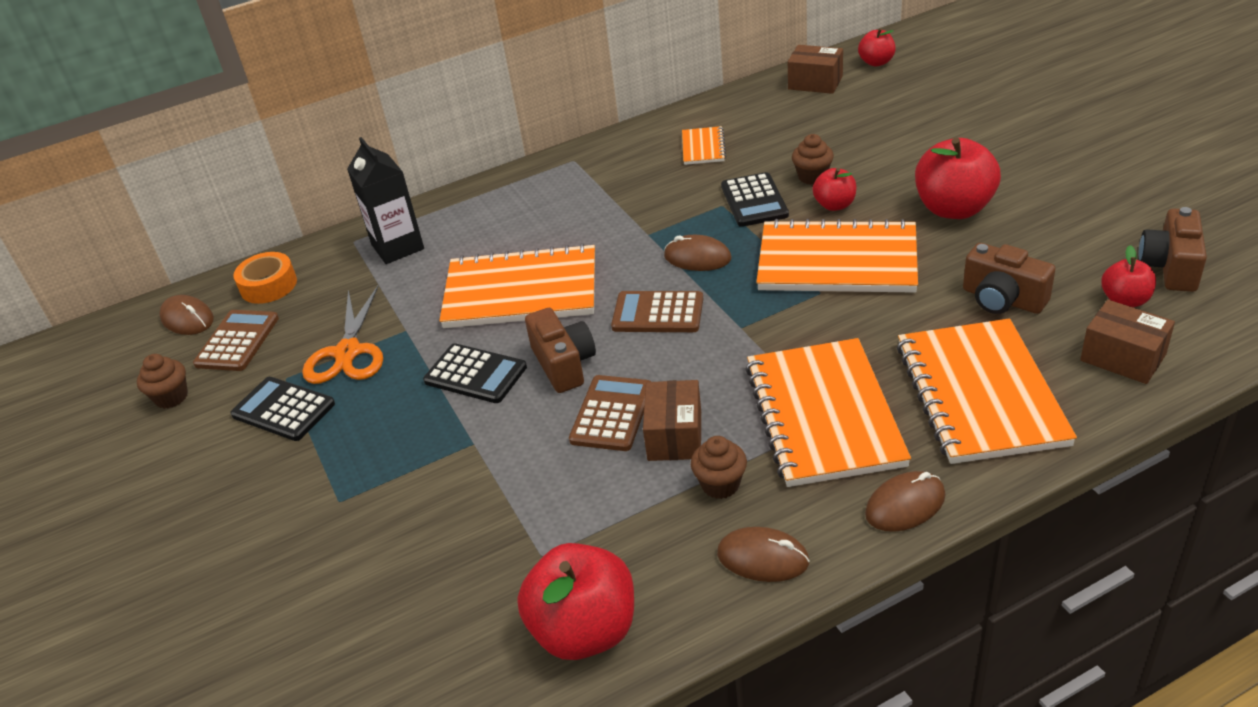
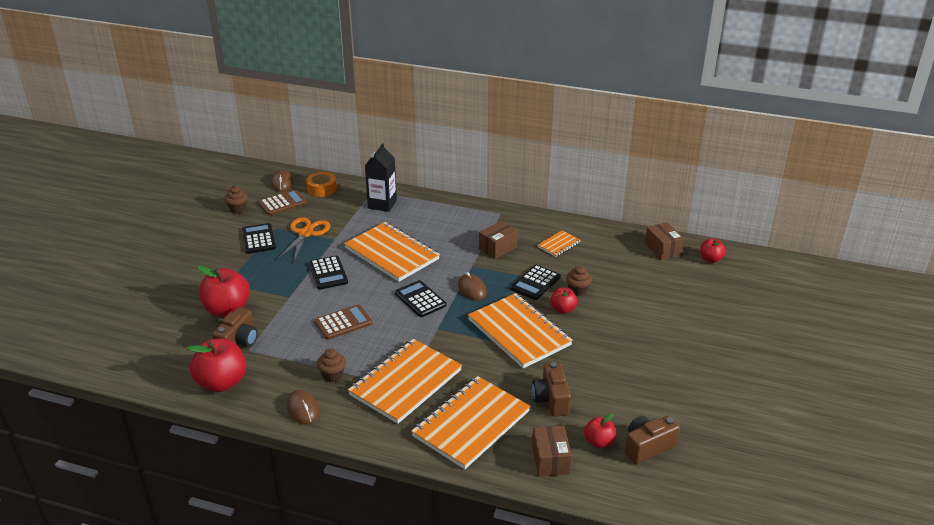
camera: 40 degrees right, 5 degrees down
(348, 352) = (305, 233): orange scissors -> orange scissors turned 150 degrees clockwise
(564, 364) = (359, 292): brown camera -> brown camera (238, 342)
(658, 313) = (420, 299): brown calculator -> black calculator
(675, 436) = (348, 347): brown box -> brown box (498, 248)
(905, 505) = (373, 434): brown mouse -> none
(954, 209) = (608, 349): red apple -> red apple (227, 309)

